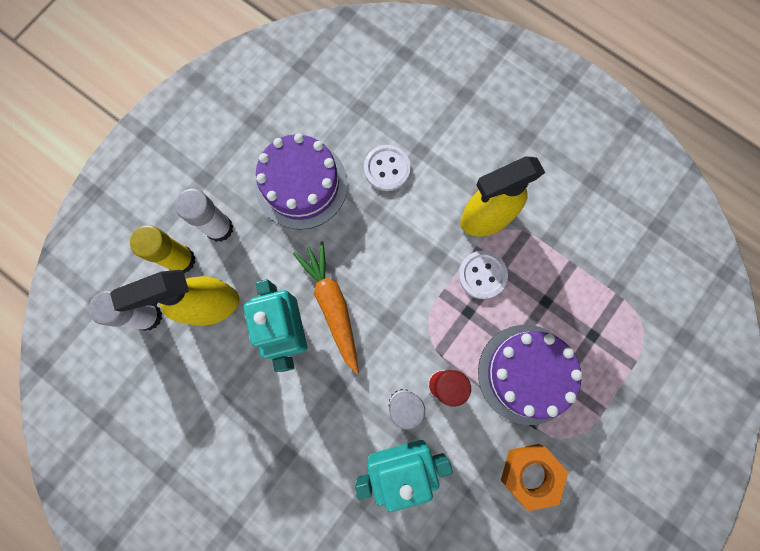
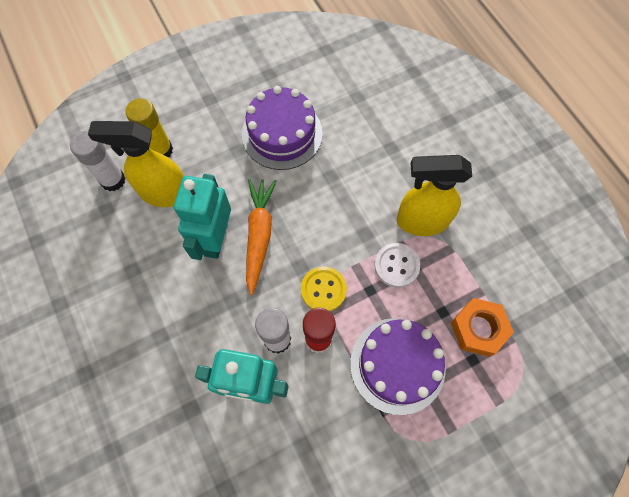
camera: 25 degrees right, 10 degrees down
(219, 228) = (202, 139): white glue stick -> none
(387, 169) = (356, 150): white button -> none
(423, 332) = (323, 290): none -> yellow button
(530, 474) = (360, 454): orange nut -> orange nut (478, 329)

